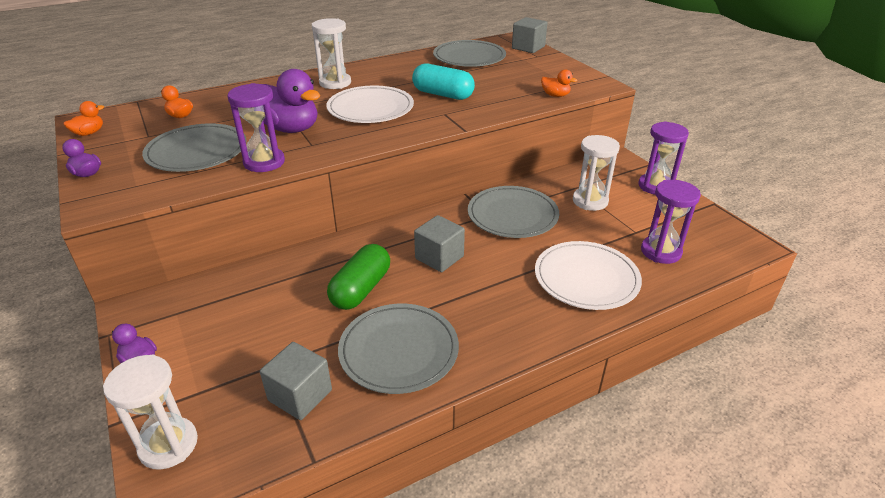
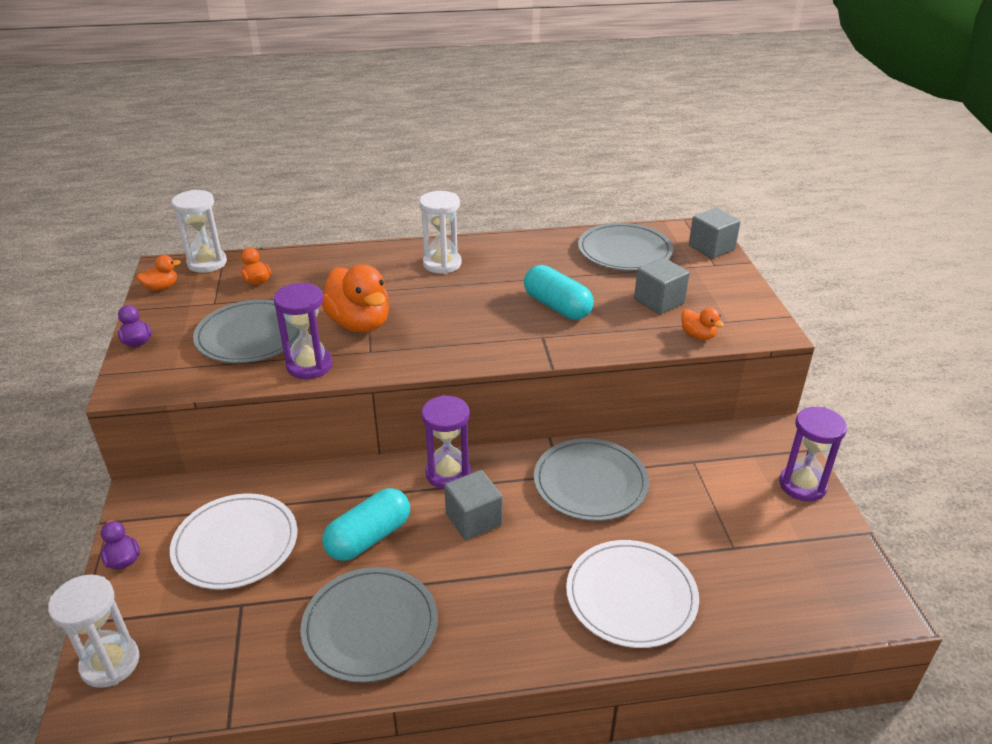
camera: 20 degrees right, 0 degrees up
(290, 129) = (359, 323): purple duck -> orange duck
(300, 395) = (249, 648): grey cube -> grey cube (659, 301)
(361, 289) = (369, 537): green capsule -> turquoise capsule
(370, 108) = (461, 311): white plate -> white plate (235, 544)
(590, 201) = (700, 486): white hourglass -> white hourglass (207, 263)
(661, 252) = (749, 585): purple hourglass -> purple hourglass (448, 473)

